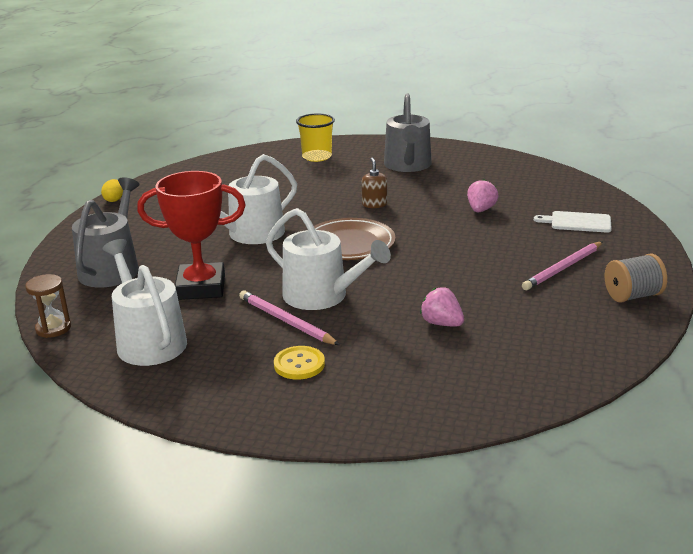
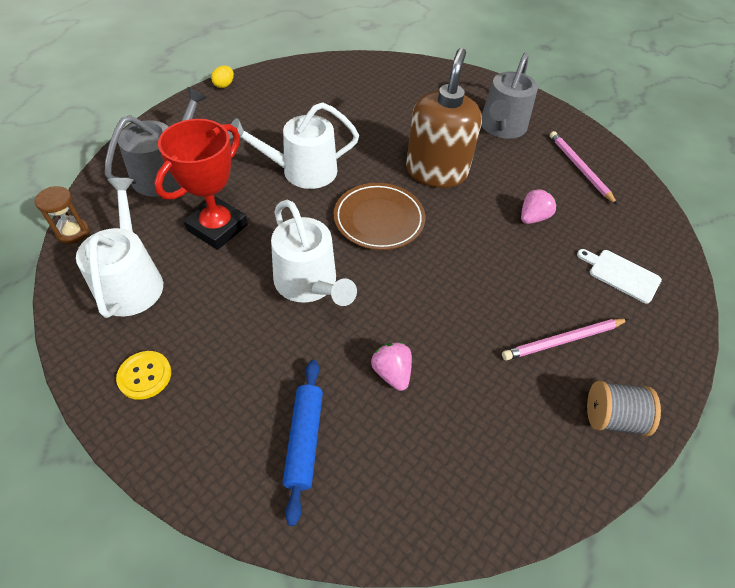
camera: 20 degrees right, 25 degrees up
(201, 287) = (217, 227): red trophy -> red trophy turned 75 degrees counterclockwise
(286, 321) = (256, 305): pink pencil -> pink pencil (579, 168)
(299, 364) = (229, 372): yellow button -> yellow button (145, 376)
(317, 157) = (425, 87): yellow cup -> none
(374, 204) = (436, 171): brown soap dispenser -> brown soap dispenser, size x2.48
(403, 379) = (304, 440): none -> blue rolling pin

